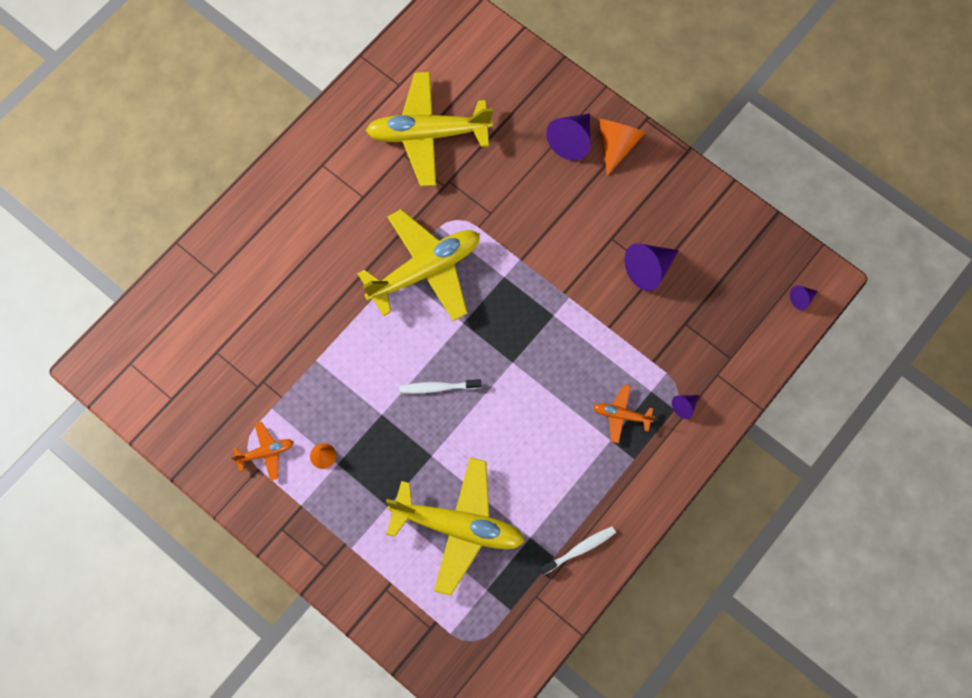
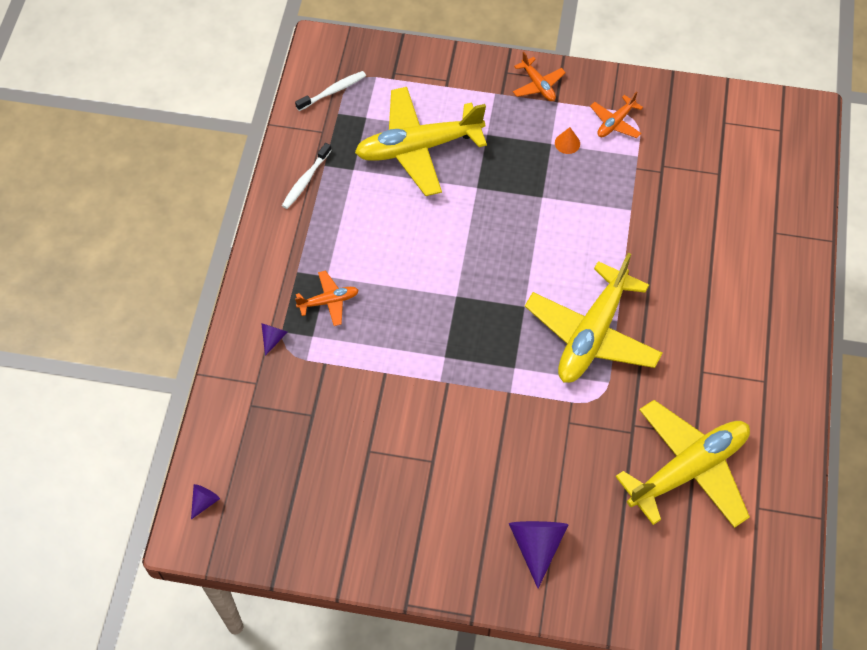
camera: 150 degrees right, 10 degrees down
(305, 534) = (538, 85): none -> orange plane
(438, 387) = (508, 241): white toothbrush -> white toothbrush (333, 91)
(617, 145) = (486, 567): orange cone -> none
(649, 269) = (377, 449): purple cone -> none

